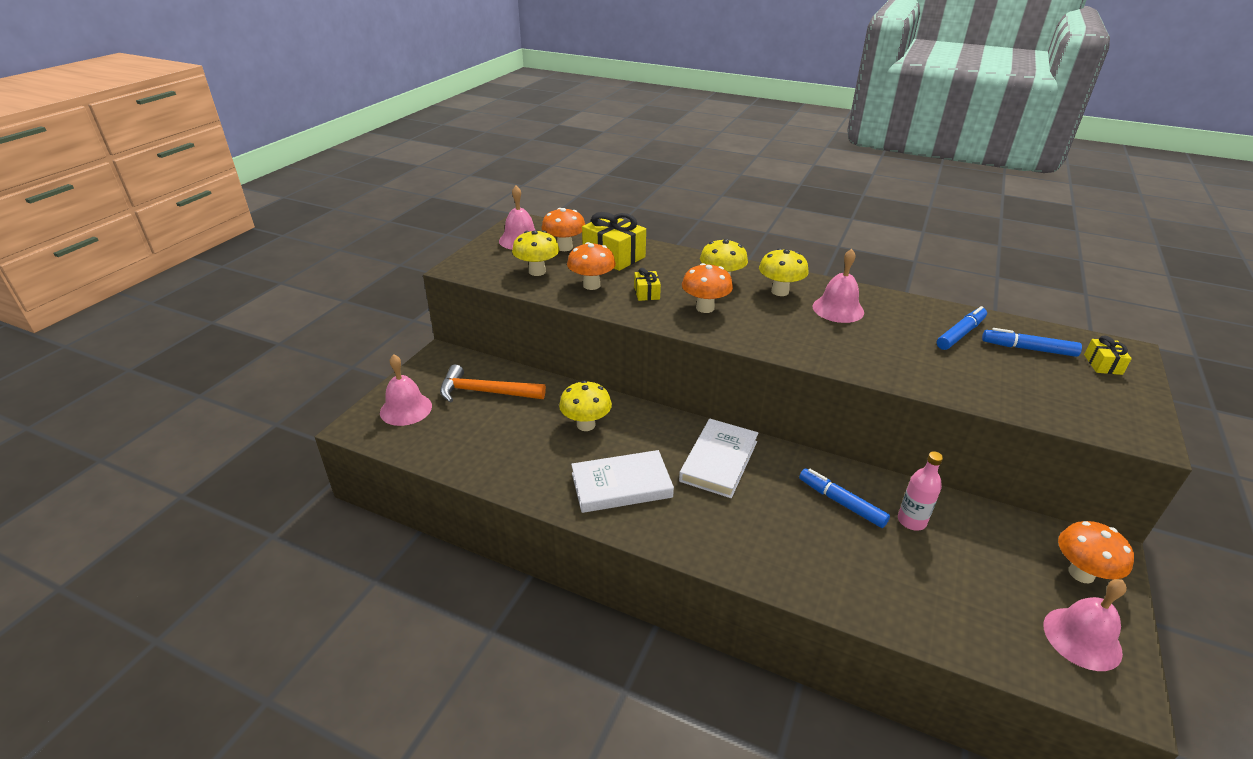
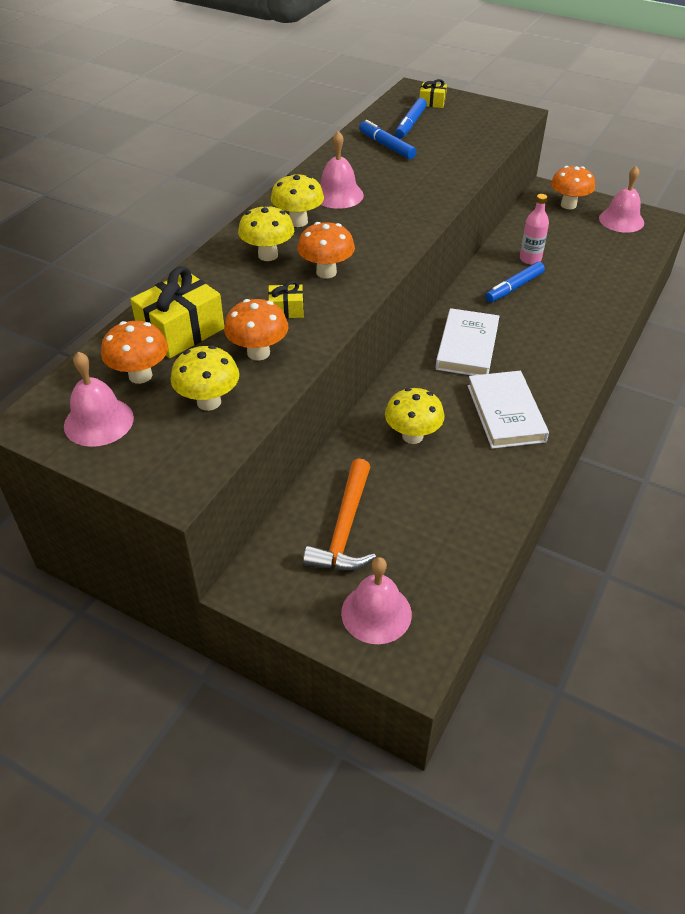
camera: 85 degrees left, 10 degrees up
(719, 461) = (467, 347): white book -> white book turned 75 degrees clockwise

